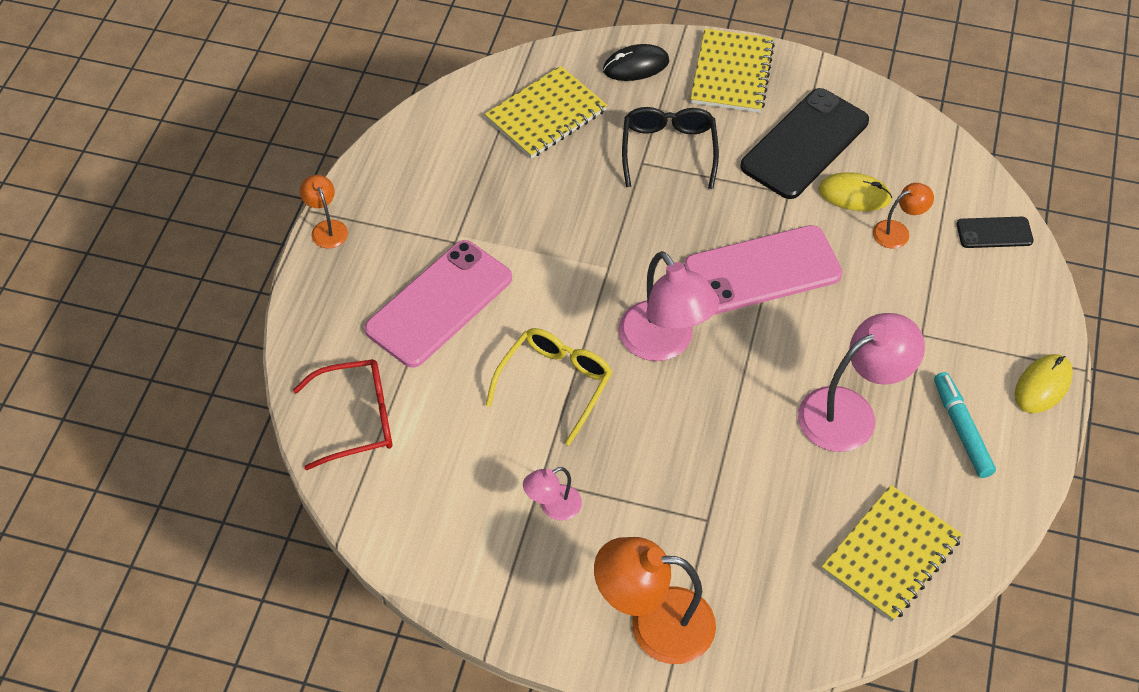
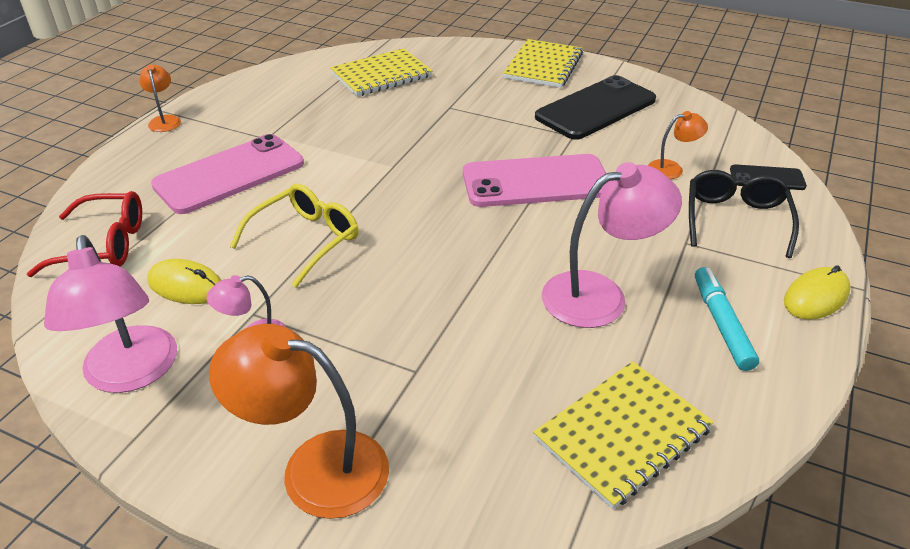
camera: 10 degrees right, 15 degrees down
(636, 66) = (465, 56): black mouse -> none
(664, 343) = (424, 222): pink lamp -> pink lamp (132, 374)
(668, 150) = (475, 102): black glasses -> black glasses (735, 219)
(854, 195) = (634, 142): yellow mouse -> yellow mouse (186, 286)

